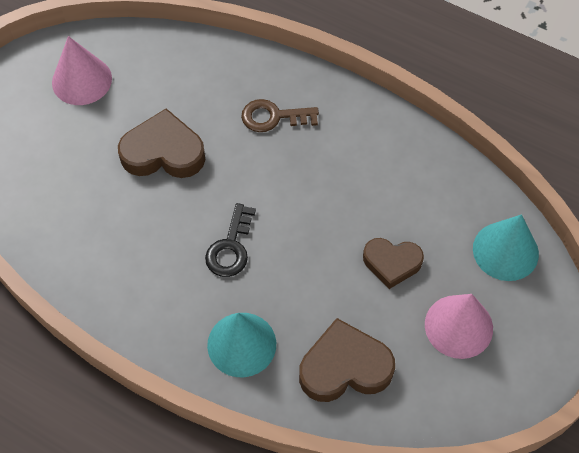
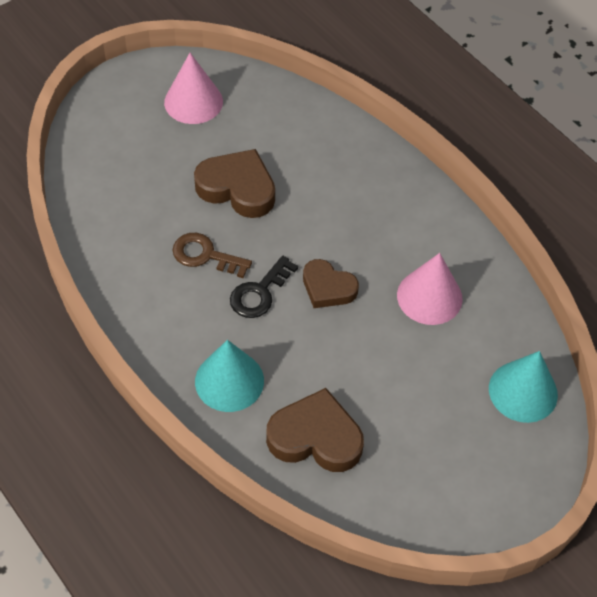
camera: 20 degrees right, 5 degrees down
(273, 117) = (354, 192): brown key -> brown key (205, 255)
(392, 263) = (405, 362): brown heart -> brown heart (328, 288)
(458, 326) = (443, 442): pink cone -> pink cone (429, 297)

